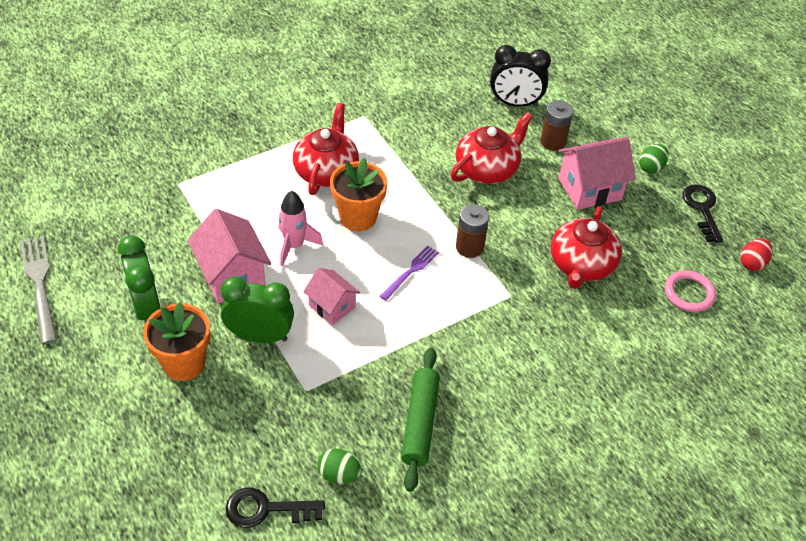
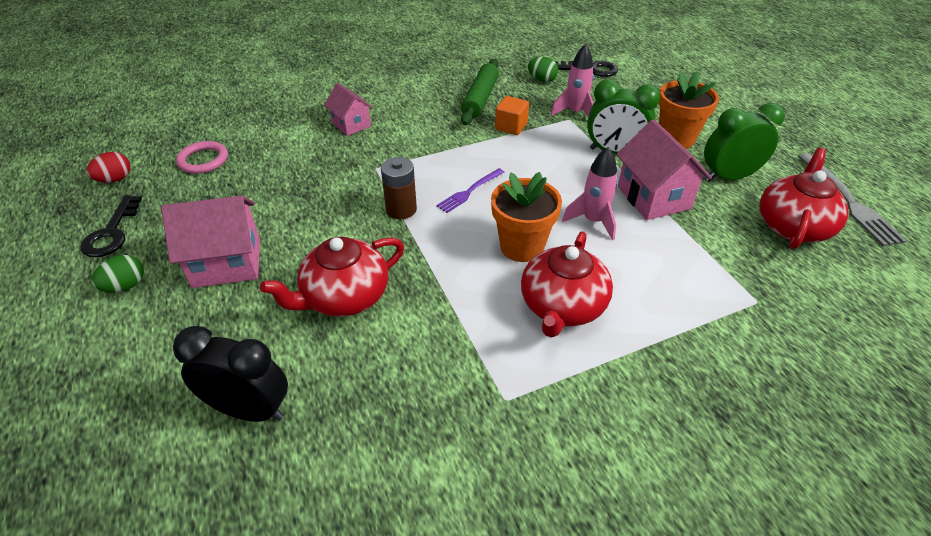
camera: 170 degrees left, 5 degrees down
(147, 308) = (728, 177): green clock -> green clock turned 90 degrees clockwise
(297, 403) = (575, 113): none -> pink rocket
(332, 306) = (550, 168): pink house -> pink house (351, 124)
(376, 370) = (511, 127): none -> orange cube
(553, 142) = (232, 332): brown battery -> none
(581, 265) = (291, 187): red teapot -> red teapot (793, 226)

